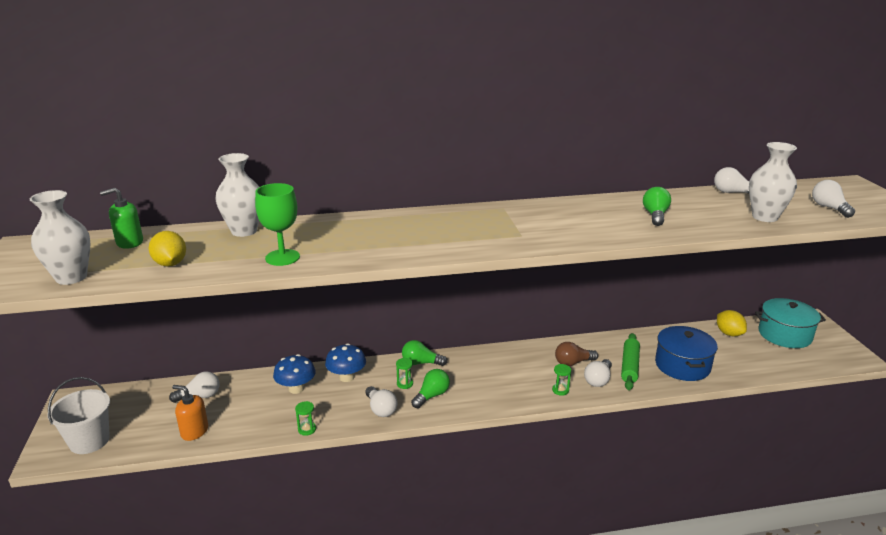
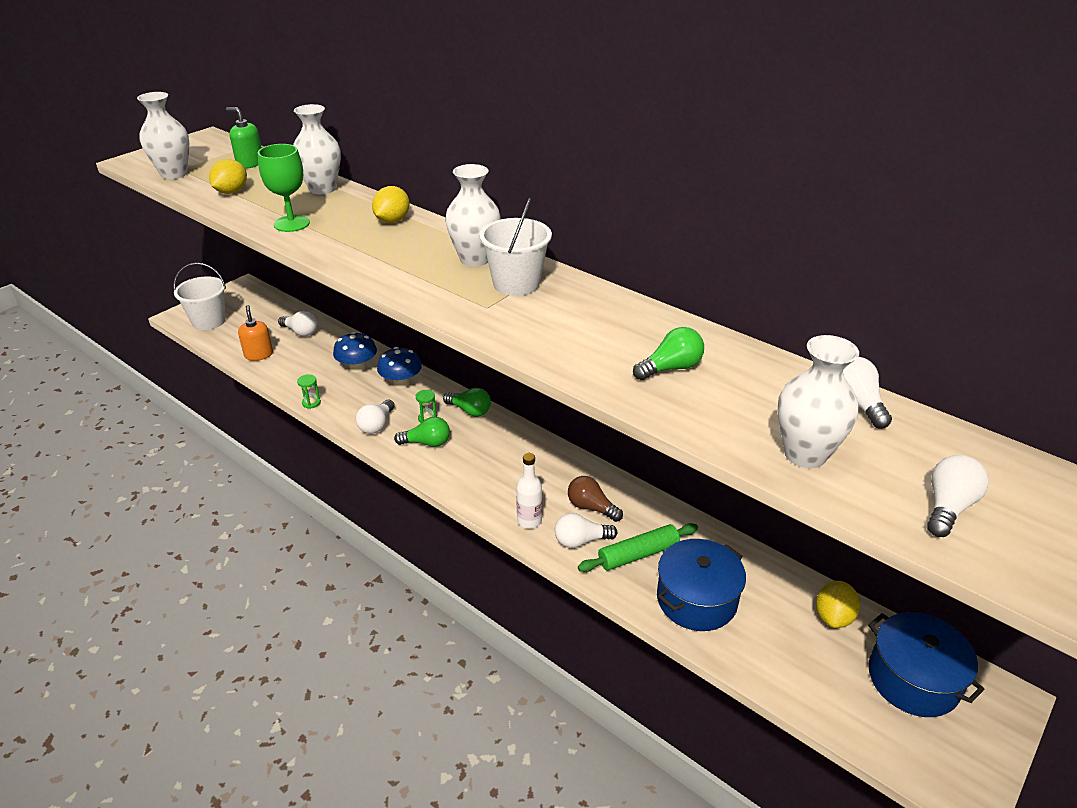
camera: 50 degrees right, 10 degrees up
(348, 225) = (392, 220): none -> yellow lemon
(421, 363) = (470, 410): green light bulb -> green light bulb turned 150 degrees clockwise
(452, 219) = (475, 259): none -> white vase
(504, 219) = (516, 283): none -> white bucket
(560, 390) = (529, 521): green hourglass -> white bottle
(784, 335) = (913, 679): turquoise pot -> blue pot

